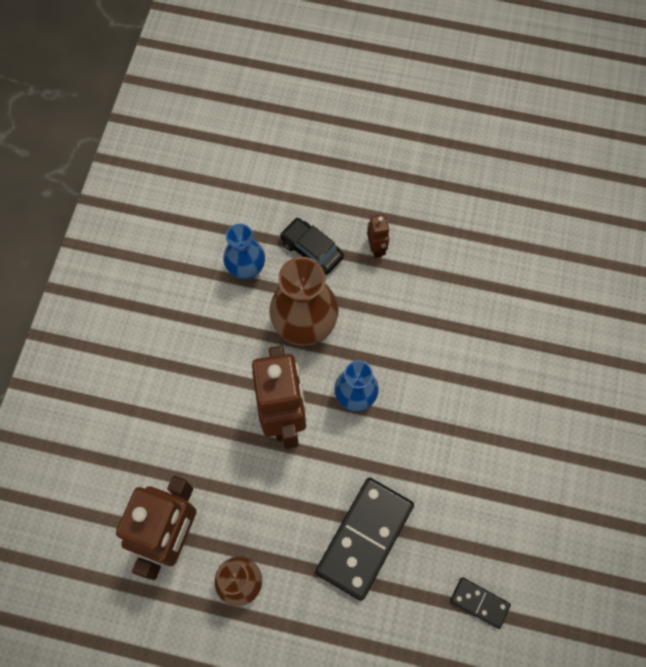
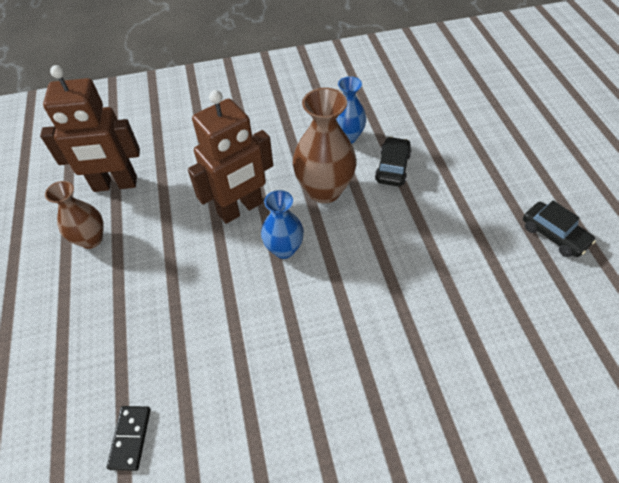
camera: 65 degrees right, 15 degrees down
(365, 538) = (159, 310): black domino -> none
(376, 248) = (428, 208): brown robot -> none
(457, 169) = (554, 234): none -> black car

